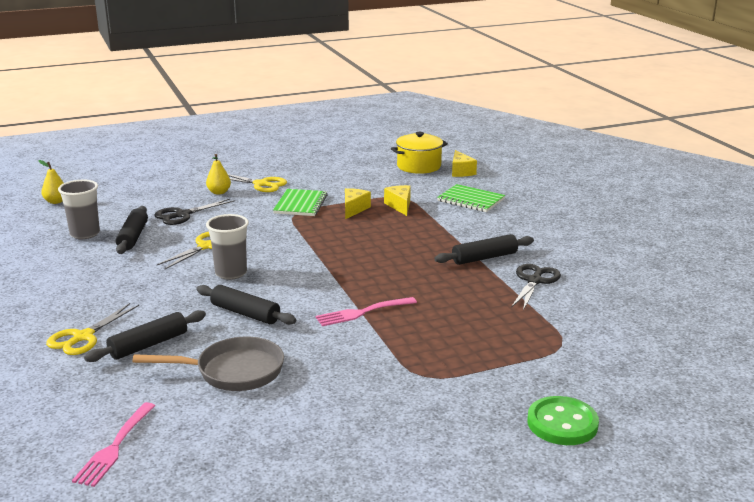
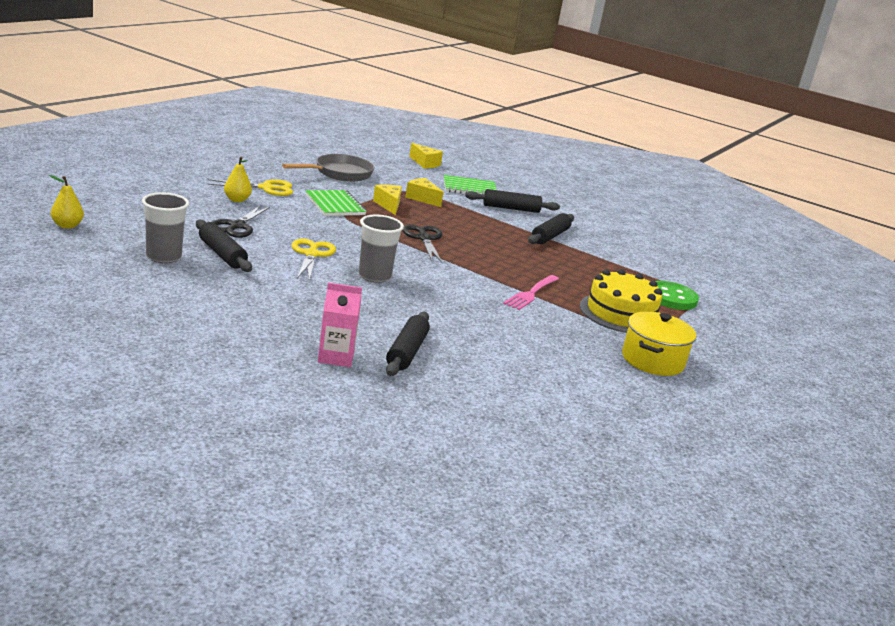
camera: 40 degrees left, 0 degrees up
(83, 337) = (336, 357): yellow scissors -> pink carton
(114, 447) = (519, 441): pink fork -> none
(233, 371) = (511, 360): grey pan -> grey pan (339, 173)
(245, 313) = (443, 310): black rolling pin -> black rolling pin (511, 208)
(419, 166) = (383, 160): yellow pot -> yellow pot (652, 360)
(433, 349) = (620, 313): none -> yellow cake
(534, 281) = (608, 250): black scissors -> black scissors (424, 238)
(562, 423) = (766, 348): green button -> green button (671, 298)

